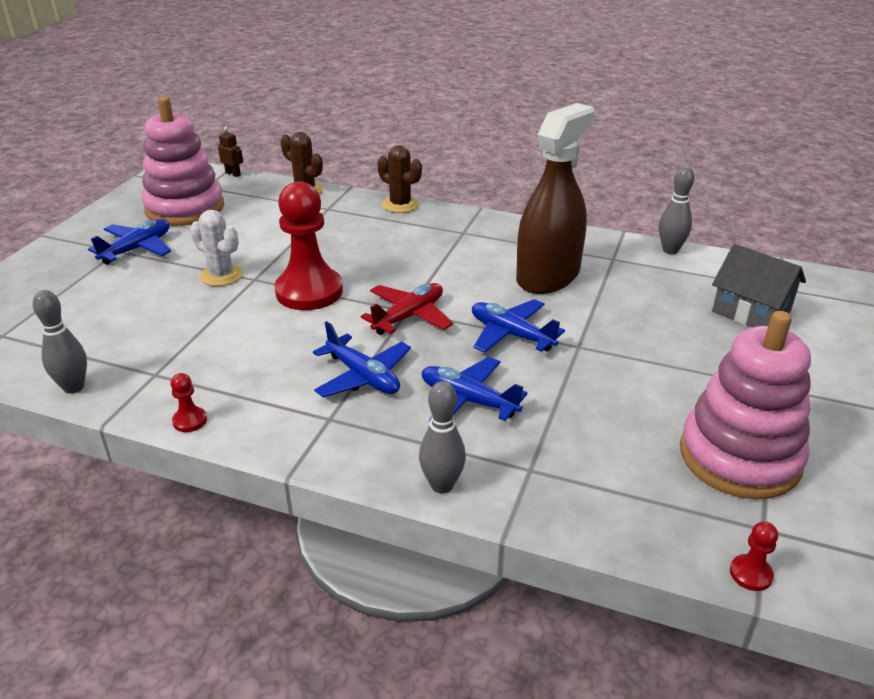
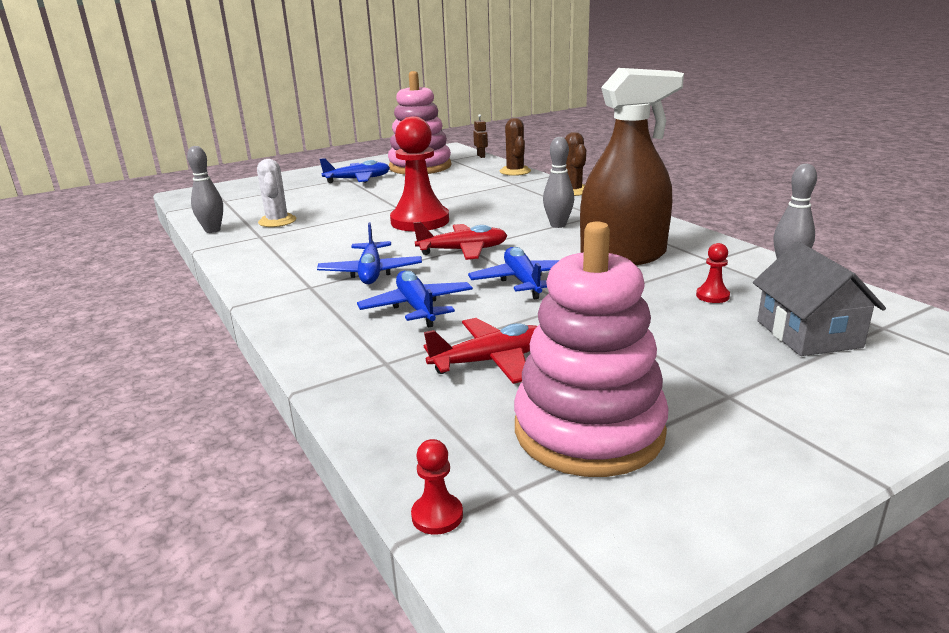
camera: 40 degrees right, 10 degrees down
(190, 421) = (235, 262): red pawn -> red pawn (712, 296)
(221, 275) = (381, 201): white cactus -> white cactus (277, 221)
(442, 485) = (309, 346): grey bowling pin -> grey bowling pin (558, 225)
(602, 428) = (491, 361): none -> red plane

